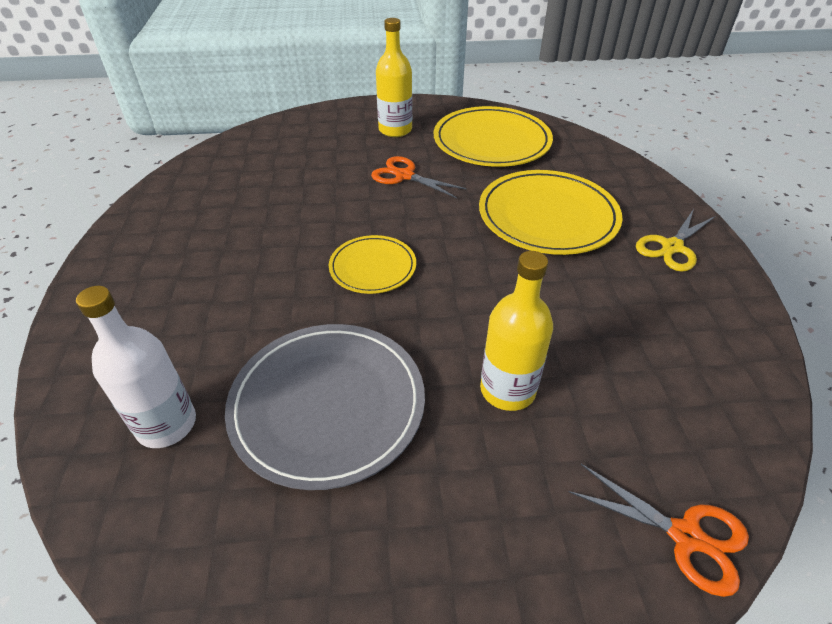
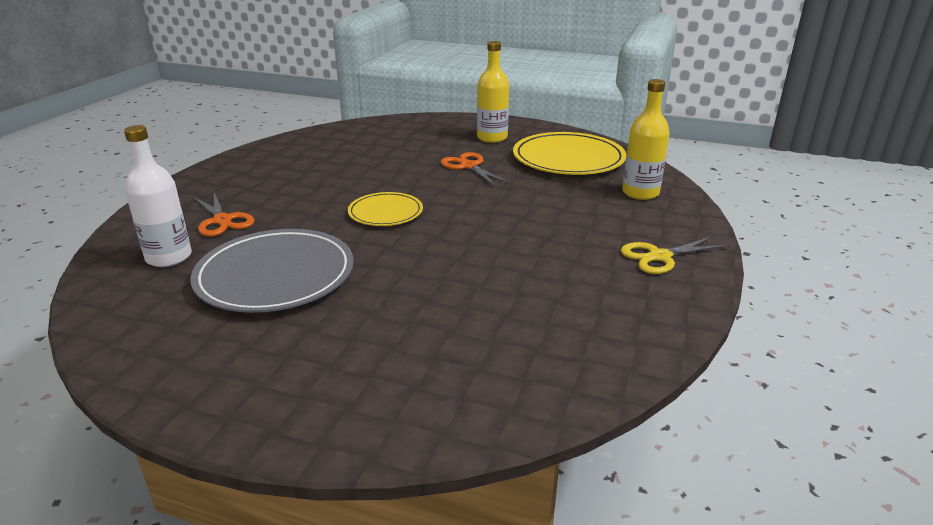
camera: 25 degrees right, 15 degrees down
(507, 390) = (411, 302): yellow bottle -> yellow bottle (640, 193)
(548, 216) = (564, 213): yellow plate -> none
(685, 536) = (457, 421): orange scissors -> orange scissors (222, 221)

